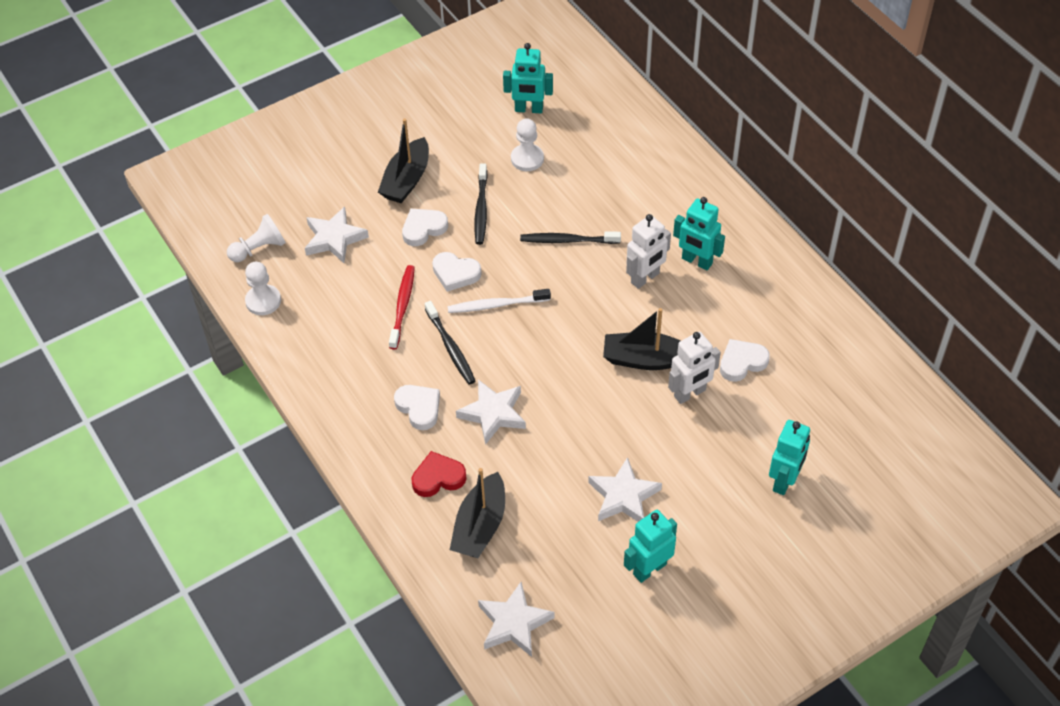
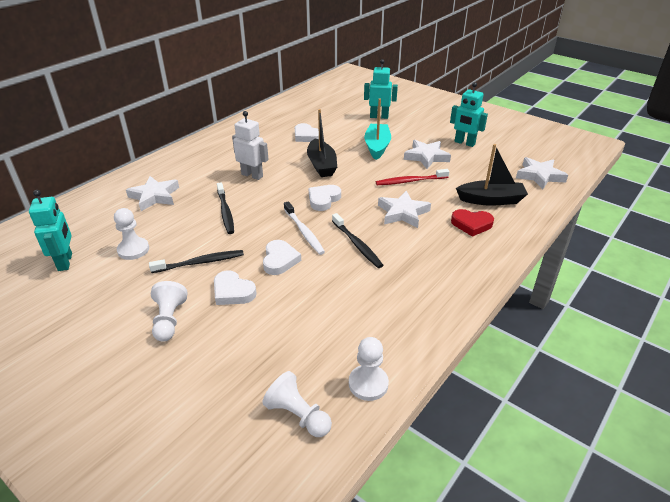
camera: 110 degrees left, 15 degrees down
(334, 239) = (263, 352): white star -> white star (154, 196)
(402, 306) = (328, 281): red toothbrush -> red toothbrush (410, 181)
(406, 180) = (169, 320): black boat -> white pawn
(419, 408) = (422, 247): white heart -> white heart (323, 199)
(438, 477) = (471, 224): red heart -> red heart turned 45 degrees counterclockwise
(450, 348) = (357, 245): black toothbrush -> black toothbrush turned 105 degrees clockwise
(677, 443) = (377, 147): none -> turquoise boat
(690, 393) = (339, 148): white robot -> none
(696, 261) = (230, 160): turquoise robot -> none

